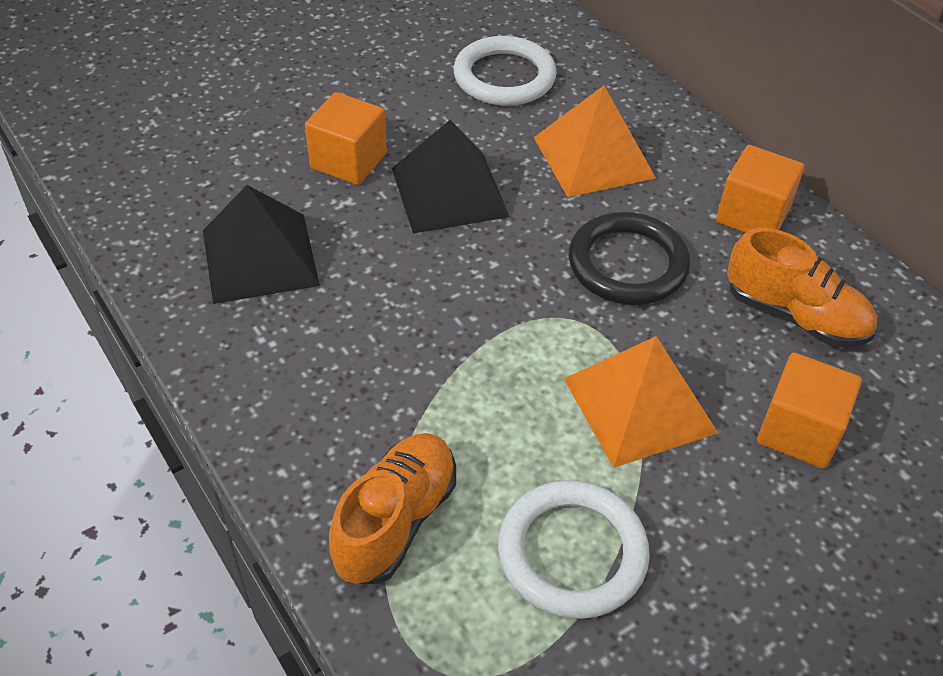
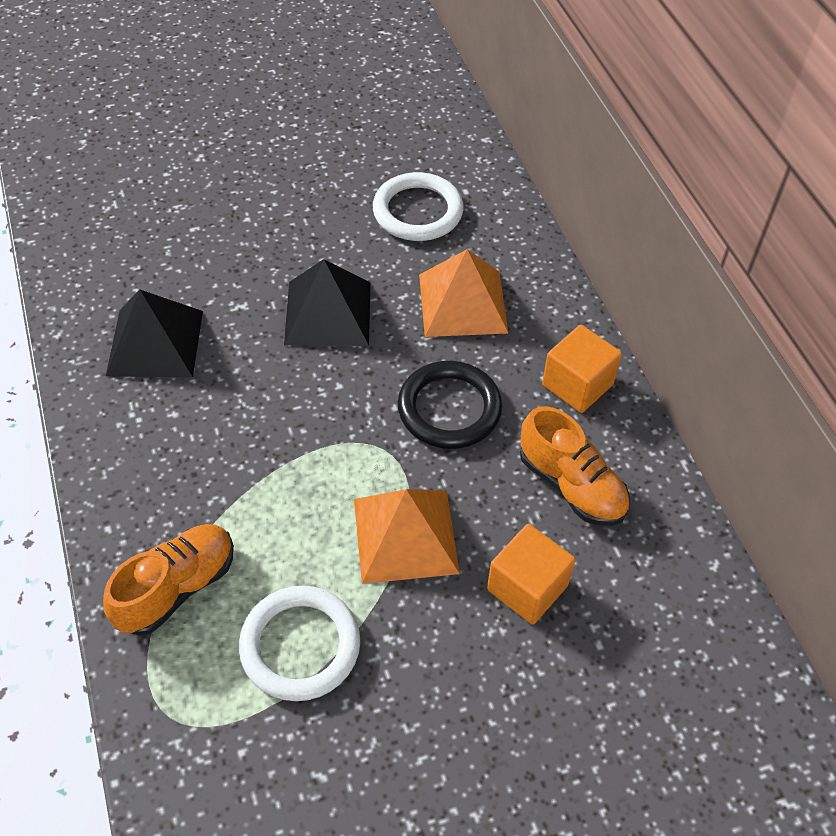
camera: 15 degrees right, 5 degrees up
(348, 161) = (256, 268): orange cube -> none

